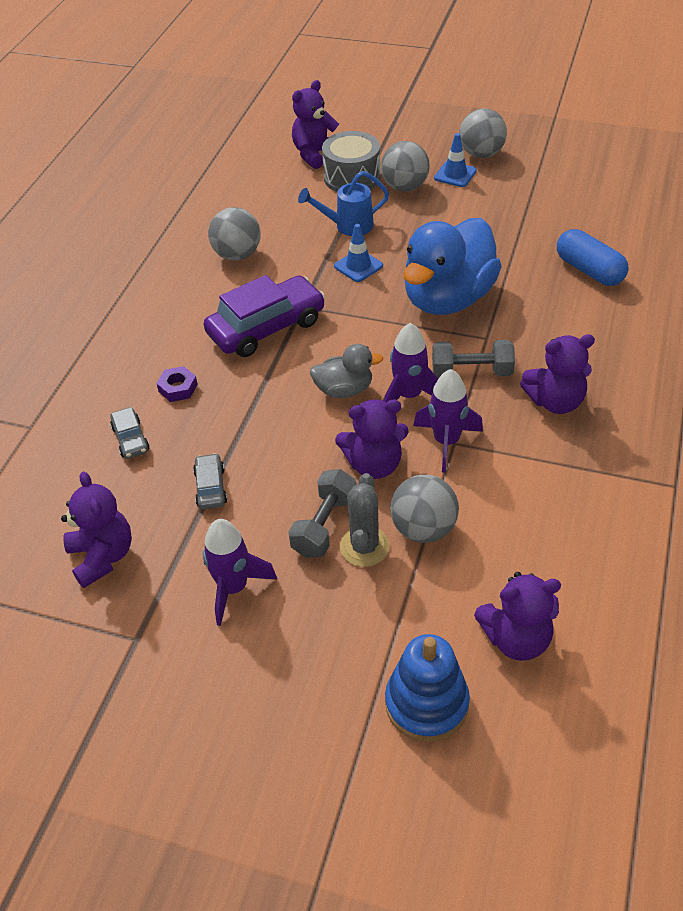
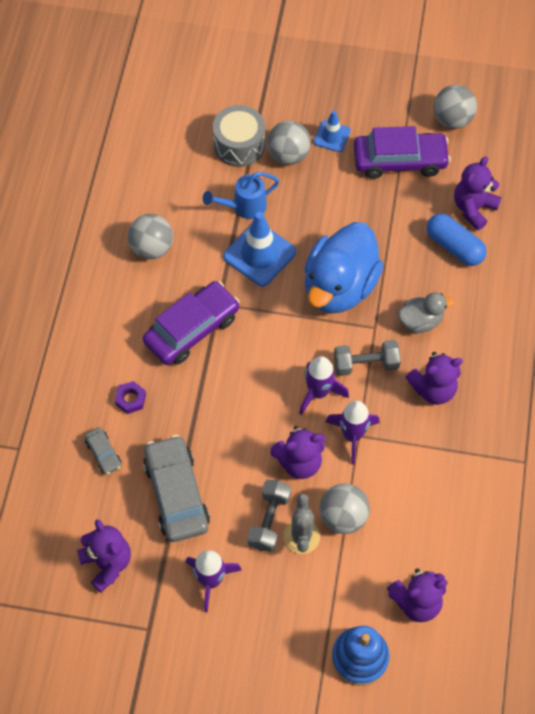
camera: 10 degrees left, 15 degrees up
(211, 487) = (177, 494): grey car -> grey car, size x2.11
(315, 154) = (201, 116): purple teddy bear -> purple teddy bear (473, 208)
(344, 390) = (266, 390): grey duck -> grey duck (420, 321)
(358, 266) = (259, 254): blue traffic cone -> blue traffic cone, size x1.73
(481, 154) = (353, 108): grey ball -> grey ball (452, 119)
(529, 196) = (399, 161): none -> purple car

